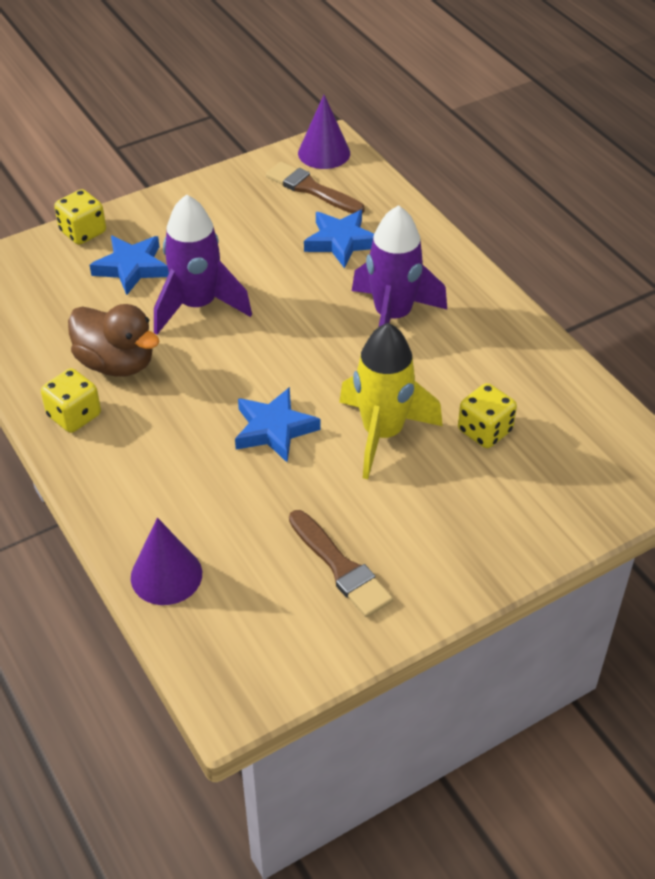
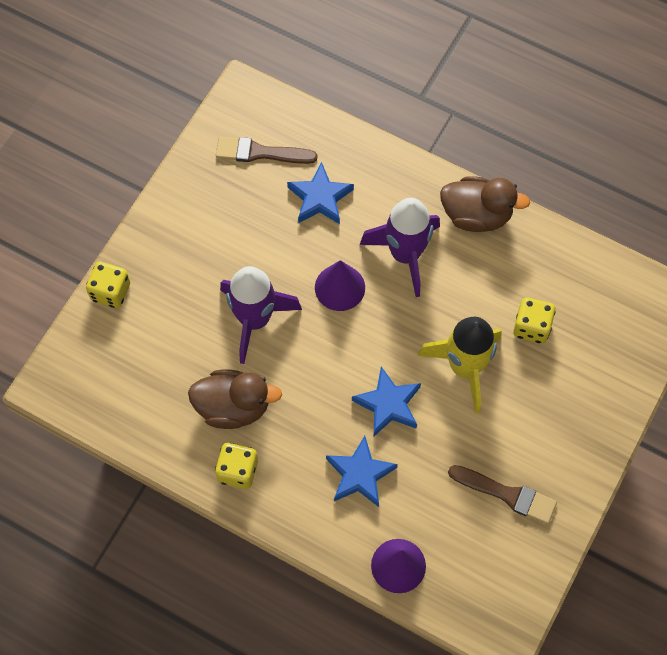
camera: 30 degrees left, 20 degrees up
(132, 268) = (177, 308): blue star -> blue star (360, 474)
(324, 153) = (244, 107): purple cone -> purple cone (340, 287)
(494, 315) = (476, 215): none -> brown duck

